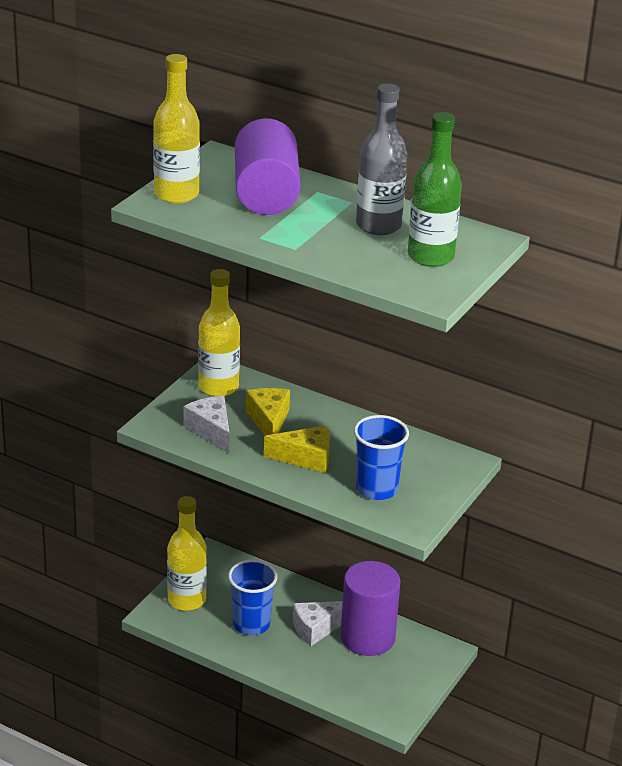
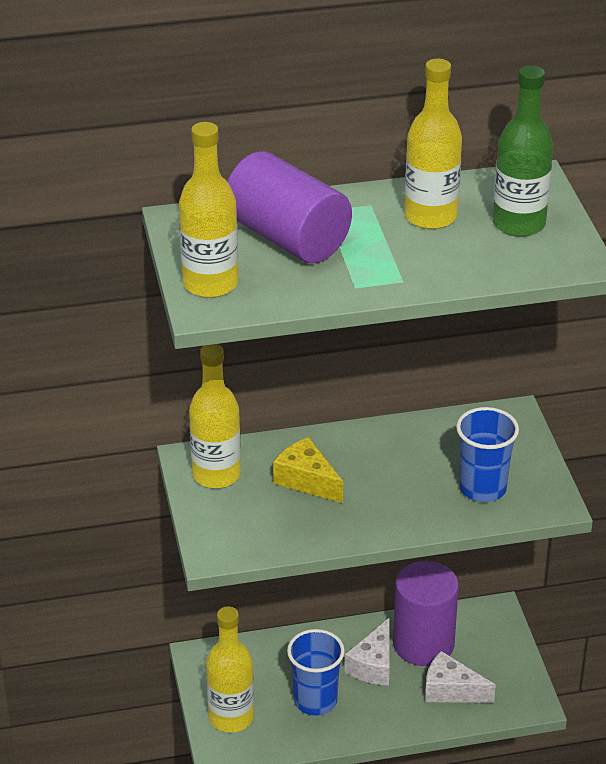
camera: 40 degrees left, 5 degrees up
(211, 431) = (272, 523): white cheese -> white cheese (451, 690)
(306, 458) = (387, 497): yellow cheese -> none
(378, 225) = (430, 216): grey bottle -> yellow bottle

